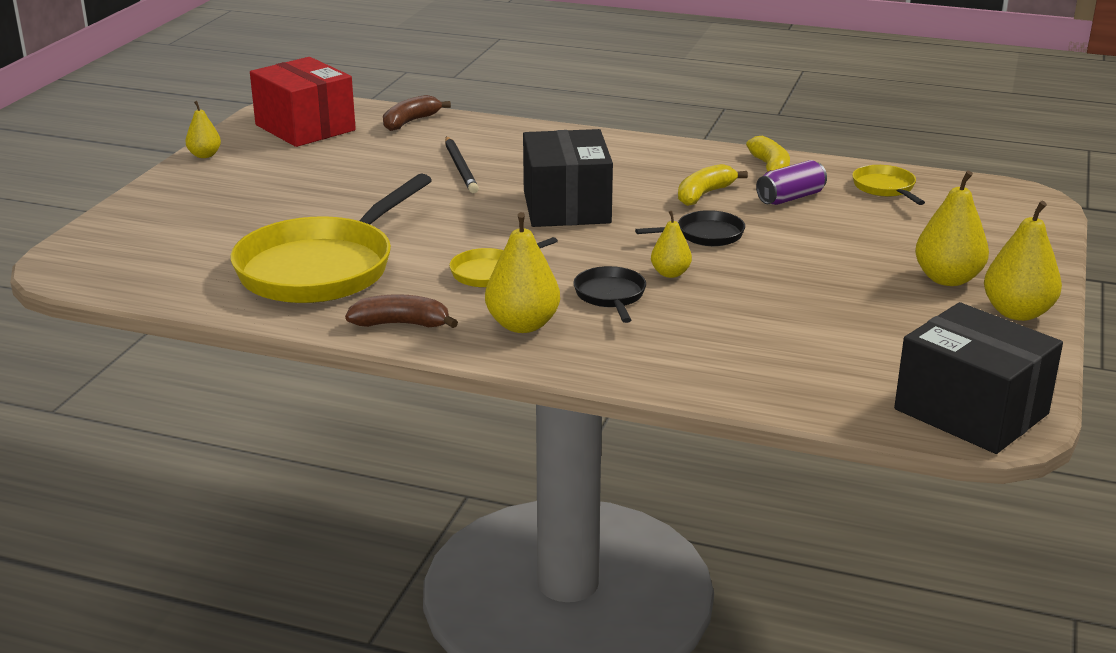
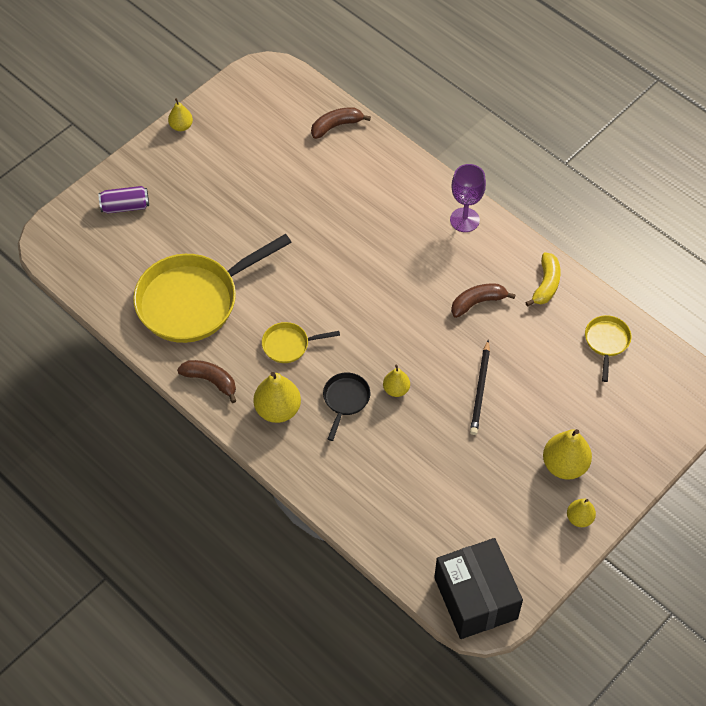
camera: 25 degrees right, 30 degrees up
(305, 127) = (262, 109): red box -> none
(460, 168) = (337, 205): black pencil -> black pencil (480, 390)
(566, 207) = (378, 284): black box -> none
(628, 148) = (464, 220): none -> purple goblet
(704, 194) = (477, 302): yellow banana -> brown banana
(705, 235) = (446, 354): black pan -> none
(790, 198) = (532, 329): purple can -> purple can (125, 206)
(1017, 313) = (579, 518): yellow pear -> yellow pear, size x0.58

